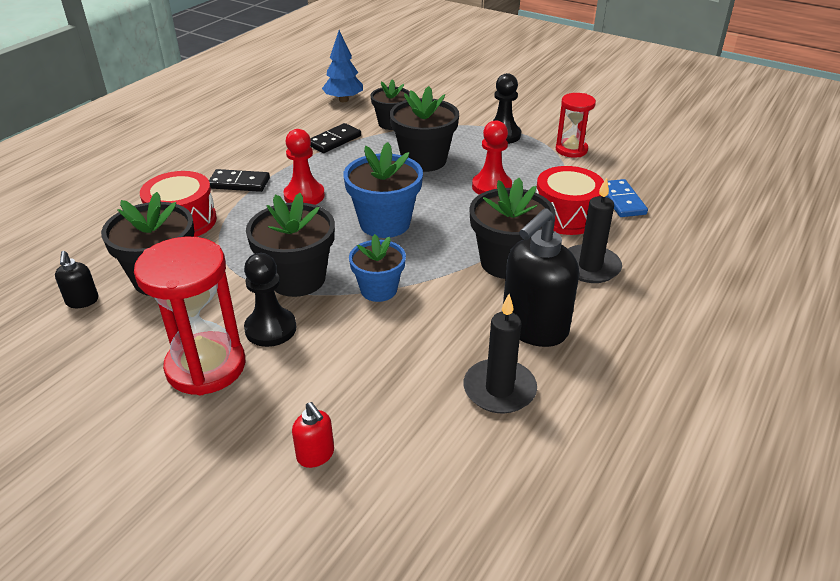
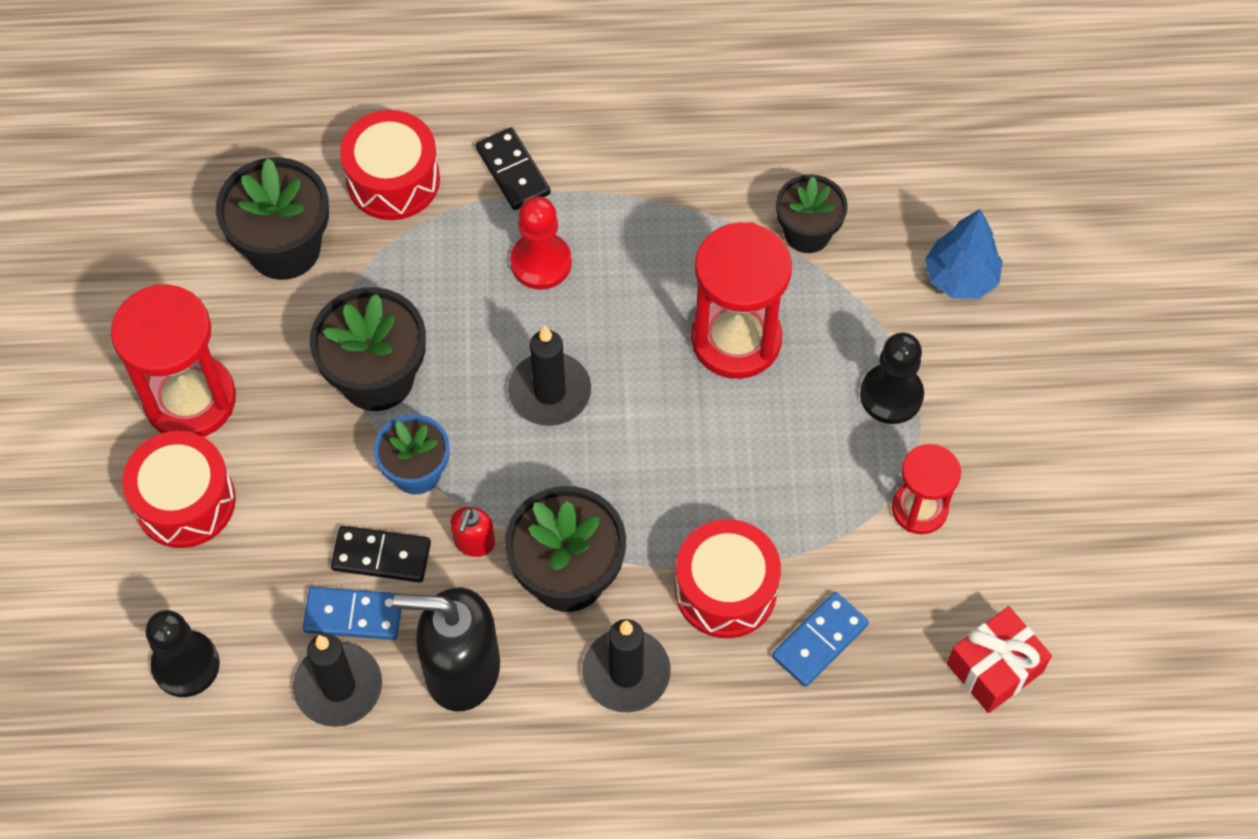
camera: 55 degrees right, 25 degrees up
(82, 301) = (200, 210): black soap dispenser -> none
(270, 329) = (281, 414): black pawn -> black pawn (186, 665)
(278, 405) = (185, 501): none -> red drum
(316, 455) = (147, 578): red soap dispenser -> red soap dispenser (474, 542)
(334, 140) = (701, 197): black domino -> black domino (381, 556)
(343, 100) = (827, 124): blue tree -> blue tree (960, 278)
(385, 223) = (549, 392): blue flower pot -> black candle
(424, 160) = (736, 339): black flower pot -> red hourglass
(451, 359) = (353, 615): none -> blue domino
(491, 187) = (731, 462): red pawn -> none
(676, 162) = (994, 668): none -> red gift

